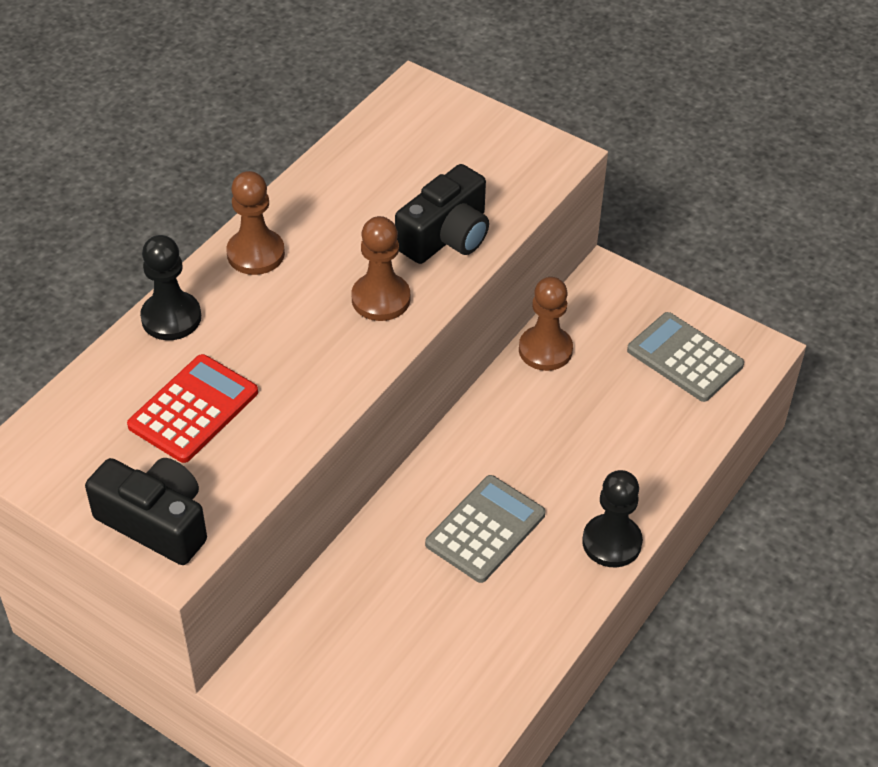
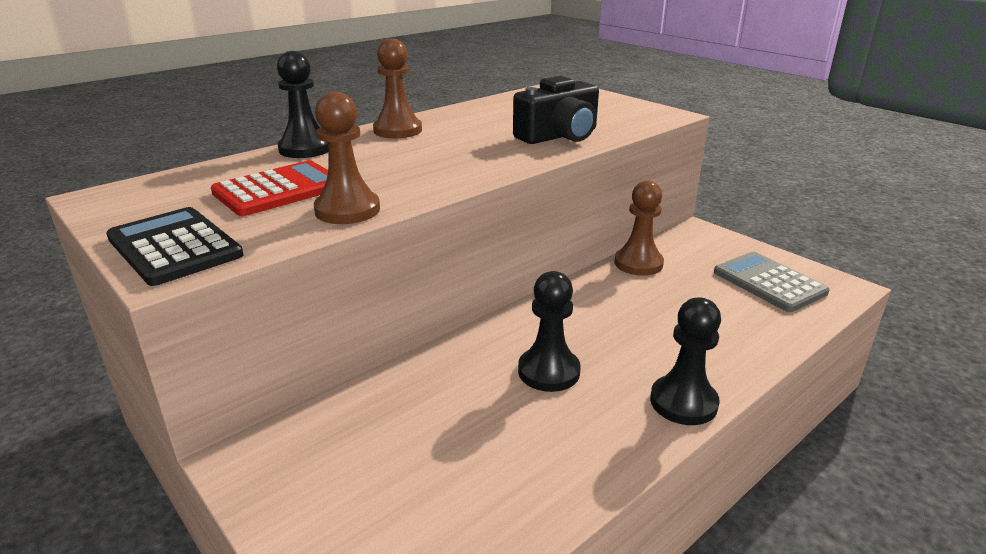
camera: 15 degrees right, 20 degrees down
(156, 522) = (174, 247): black camera -> black calculator
(381, 299) = (487, 156): brown pawn -> brown pawn (347, 210)
(485, 529) = (548, 371): grey calculator -> black pawn

